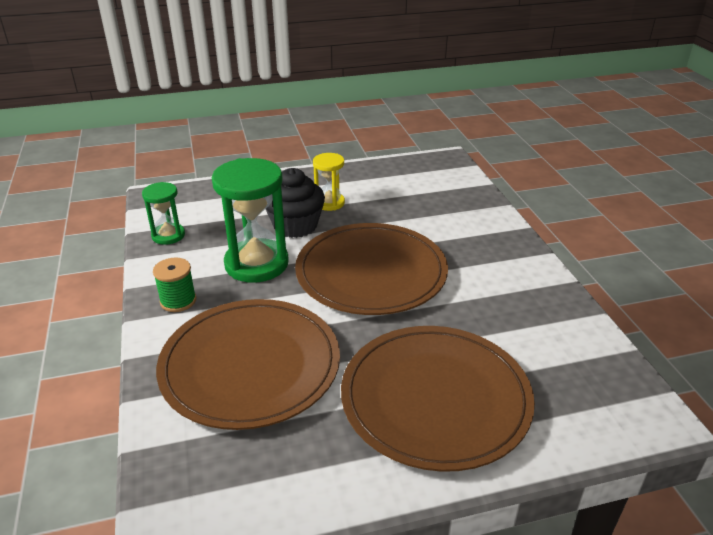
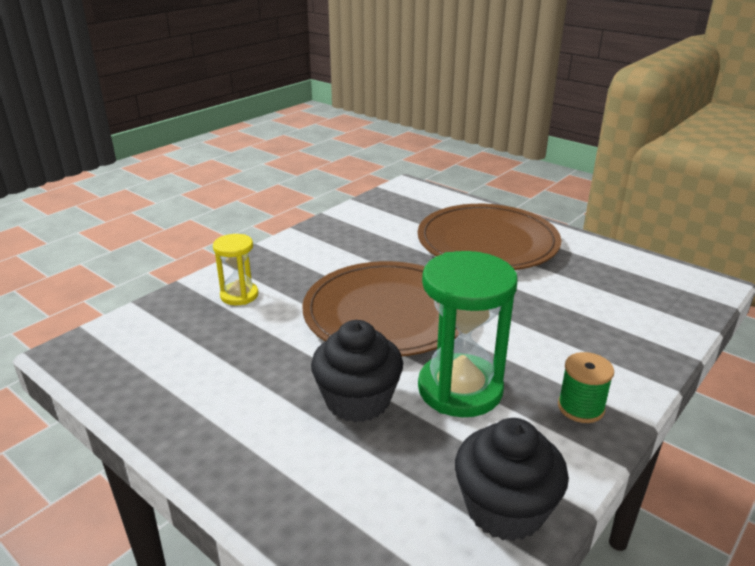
camera: 125 degrees left, 5 degrees down
(168, 235) = (505, 509): green hourglass -> black cupcake
(250, 366) = (575, 319): brown plate -> none
(329, 203) = (277, 399): yellow hourglass -> yellow hourglass (239, 295)

